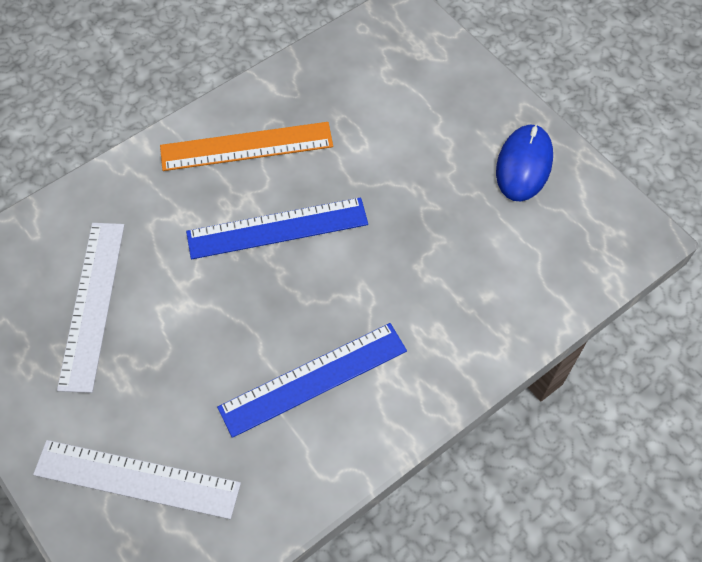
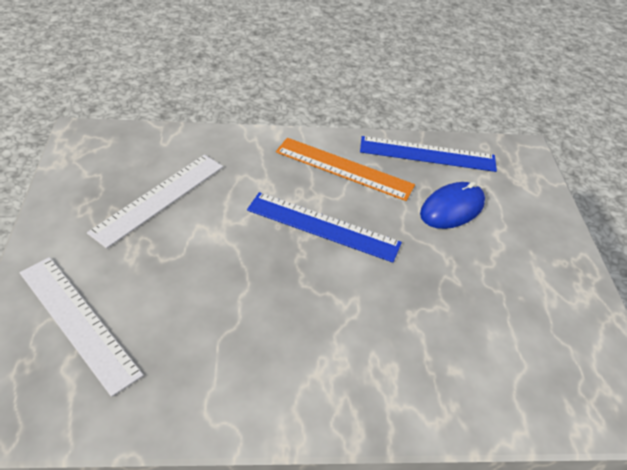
camera: 30 degrees right, 15 degrees down
(313, 379) = (262, 340): blue ruler -> blue ruler (427, 154)
(524, 165) = (556, 295): blue mouse -> blue mouse (452, 208)

